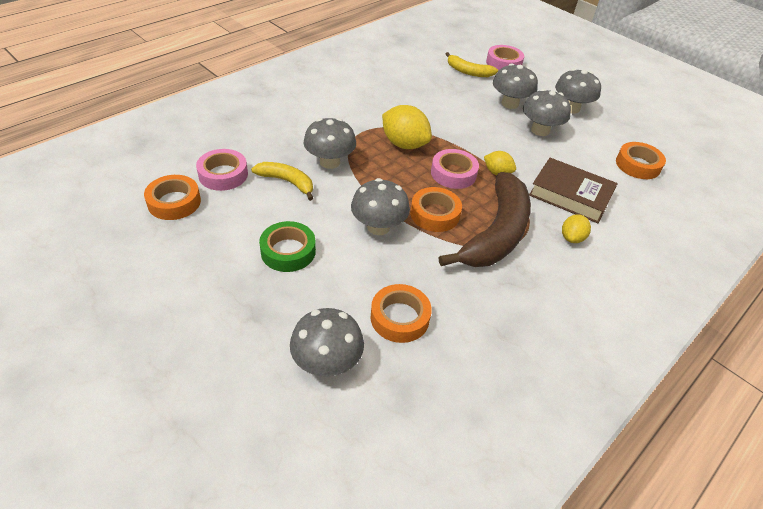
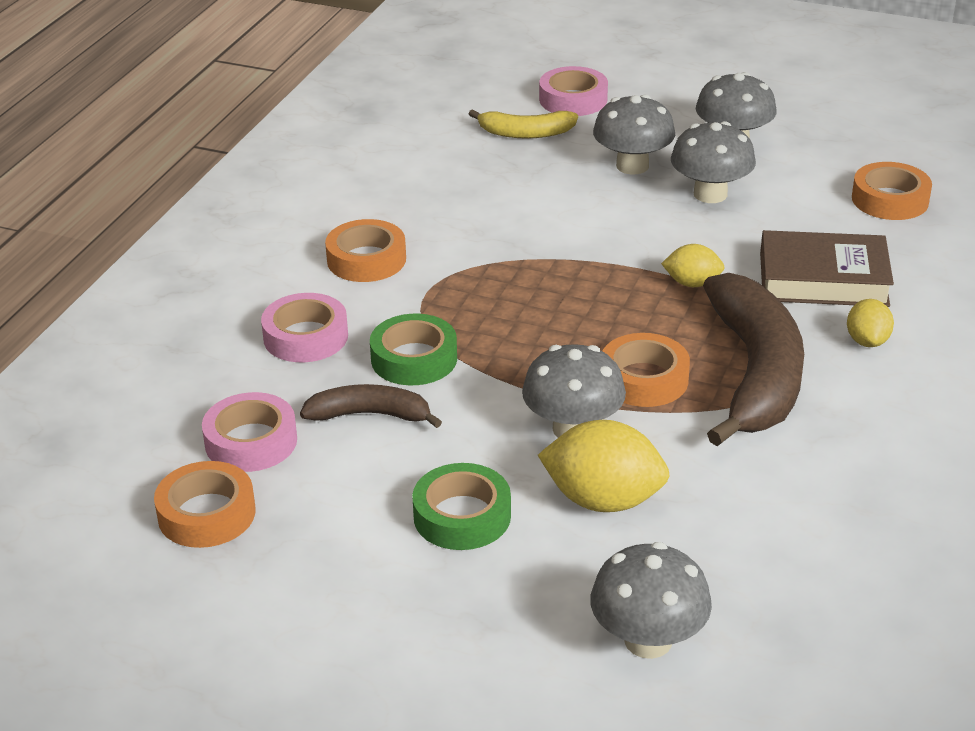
camera: 20 degrees left, 10 degrees down
(287, 182) = (370, 415): yellow banana -> brown banana
(330, 162) = (414, 359): grey mushroom -> green tape
(399, 318) = (704, 542): orange tape -> orange tape (366, 259)
(404, 144) = (513, 289): yellow lemon -> yellow lemon (603, 500)
(453, 173) = (626, 308): pink tape -> pink tape (305, 337)

